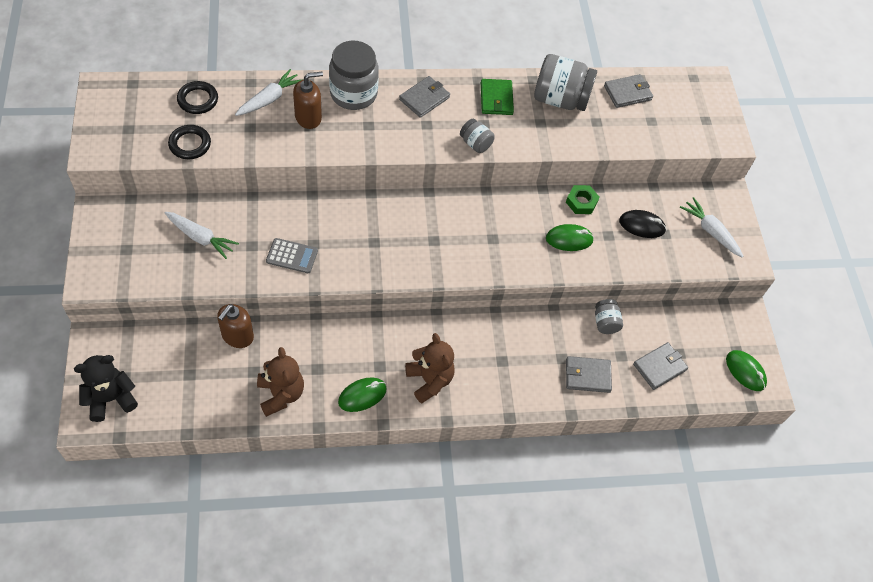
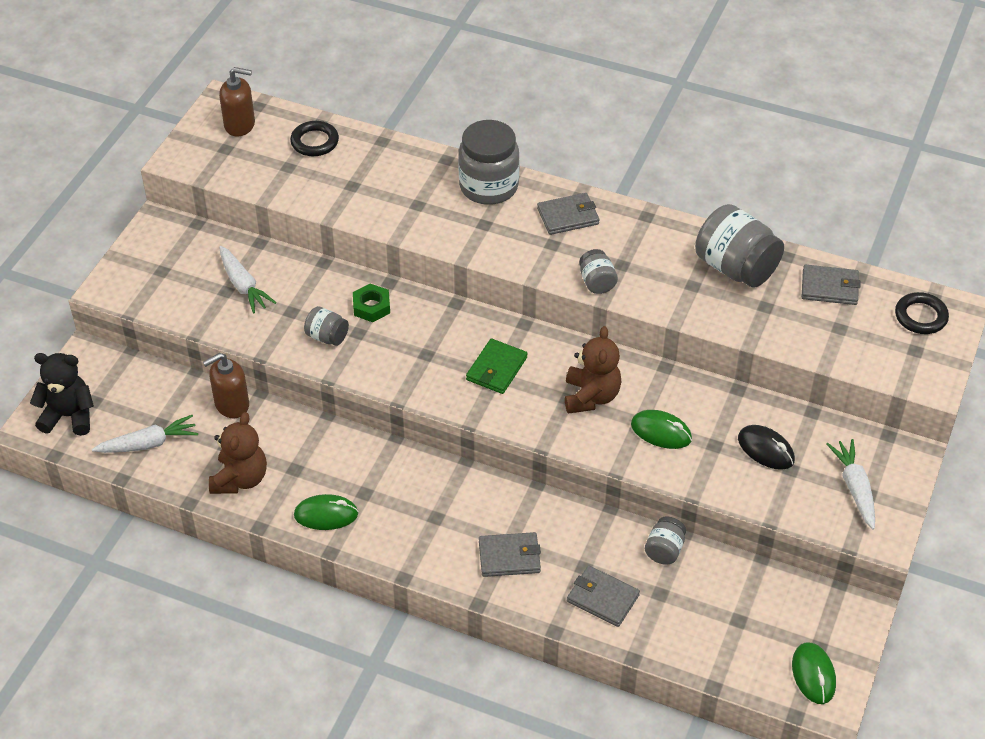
camera: 35 degrees right, 10 degrees down
(190, 144) = (278, 183): black ring -> black ring (920, 316)
(269, 99) = (391, 164): white carrot -> white carrot (148, 444)
(292, 256) = (327, 337): grey calculator -> grey jar
(308, 117) = (422, 195): brown soap dispenser -> brown soap dispenser (240, 125)
(429, 380) = (411, 529): brown teddy bear -> brown teddy bear (591, 396)
(496, 99) = (655, 243): green wallet -> green wallet (496, 369)
(581, 202) = (704, 397): green nut -> green nut (371, 307)
(660, 367) = (701, 625): grey wallet -> grey wallet (509, 557)

